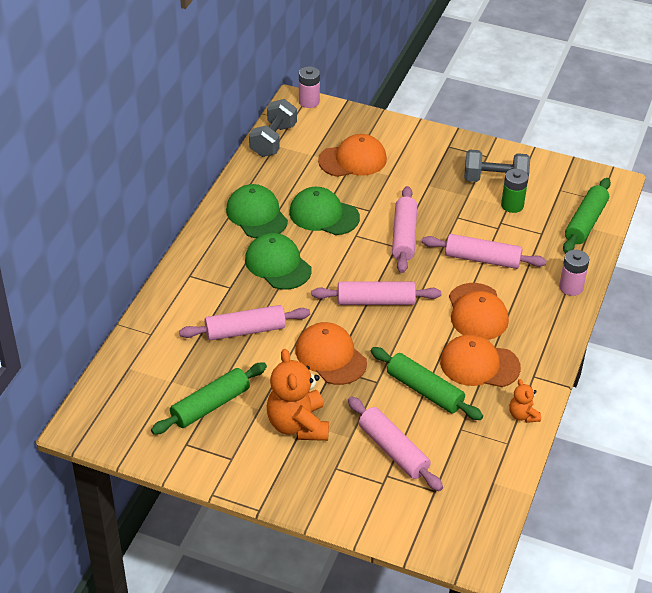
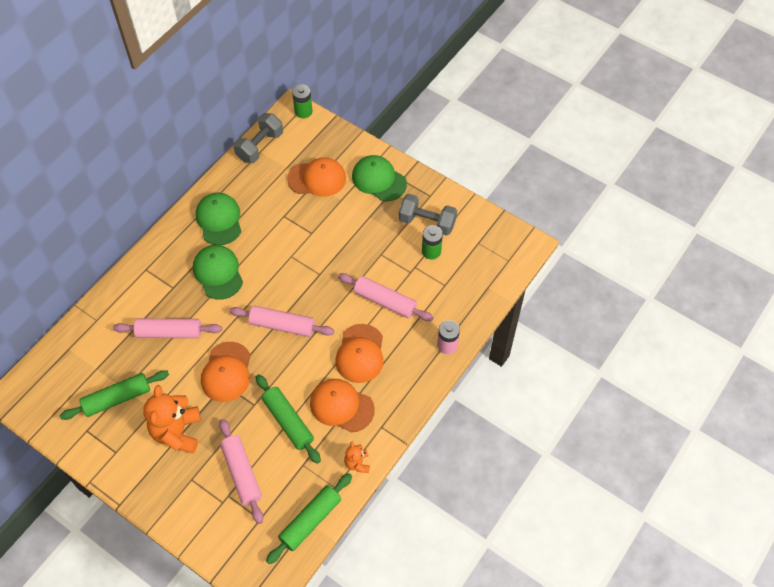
camera: 15 degrees right, 15 degrees up
(309, 102) = (303, 111): pink battery -> green battery
(324, 215) = (272, 230): green cap -> green cap (379, 180)
(330, 356) = (226, 372): orange cap -> orange cap turned 150 degrees counterclockwise
(404, 236) = (329, 265): pink rolling pin -> none
(585, 222) = (486, 281): green rolling pin -> green rolling pin (310, 520)

